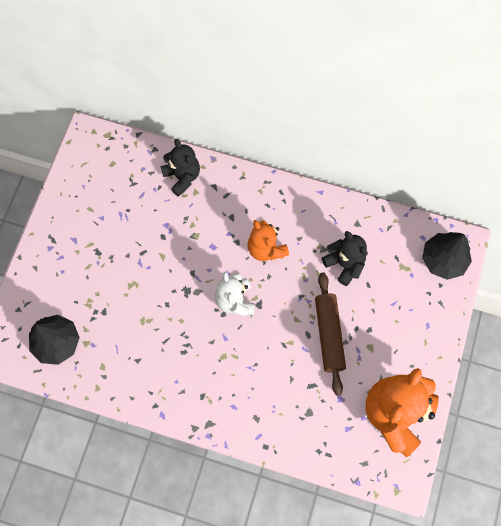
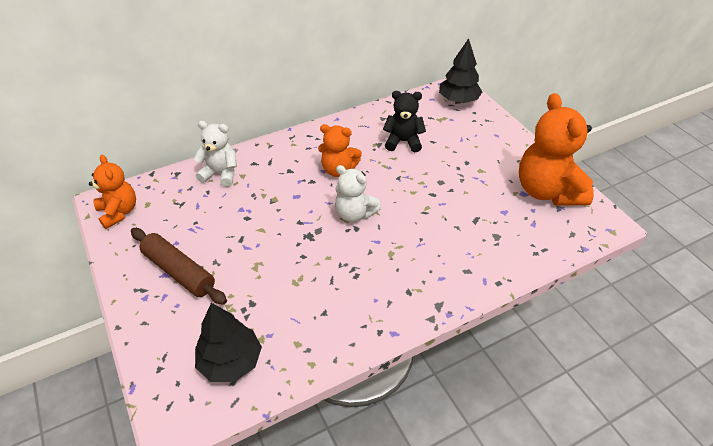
camera: 45 degrees left, 25 degrees down
(89, 156) = (119, 212): none -> orange teddy bear
(182, 177) = (221, 174): black teddy bear -> white teddy bear
(329, 335) = (446, 183): brown rolling pin -> brown rolling pin (179, 271)

